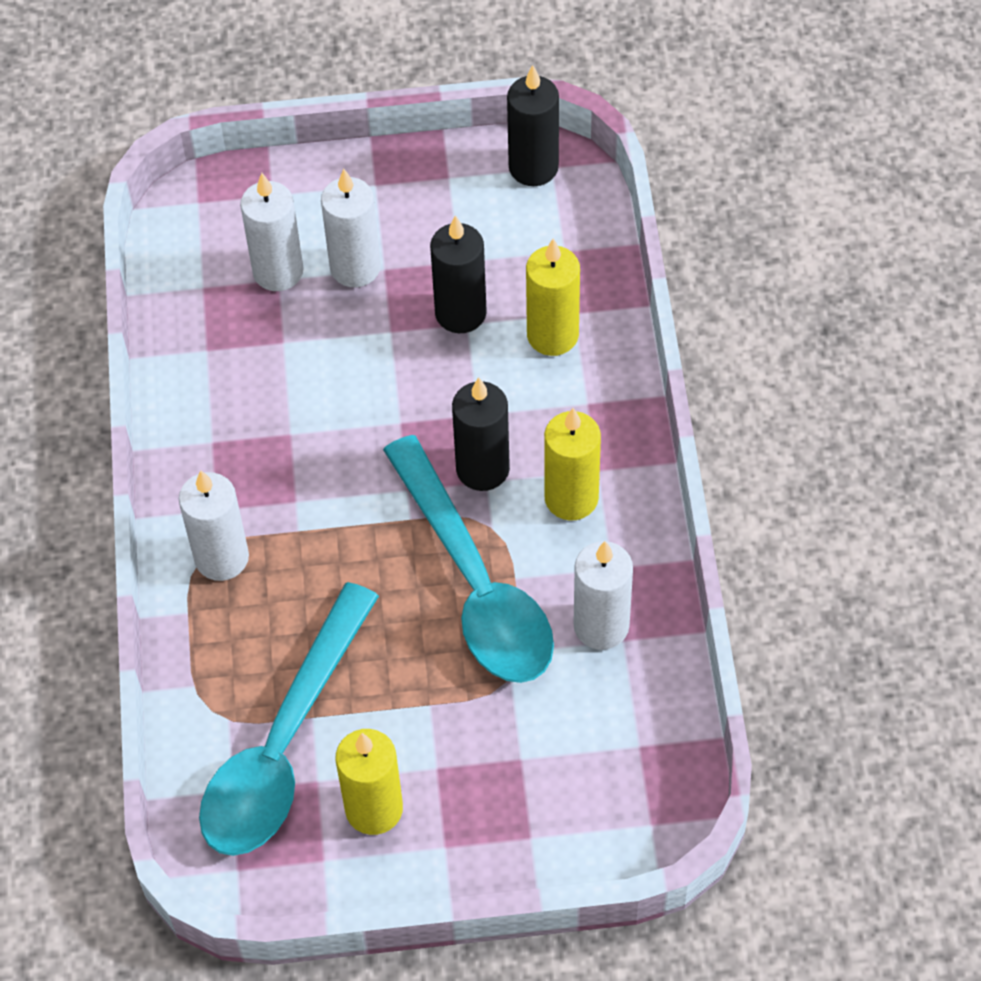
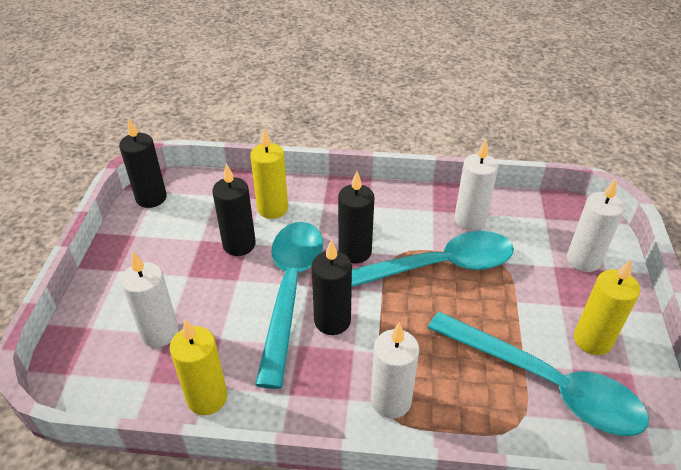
camera: 80 degrees left, 15 degrees down
(339, 466) = (332, 321): none -> black candle
(355, 267) = (179, 290): white candle -> white candle (583, 260)
(384, 402) = (290, 290): none -> turquoise spoon
(571, 498) = (384, 218): yellow candle -> yellow candle (207, 398)

